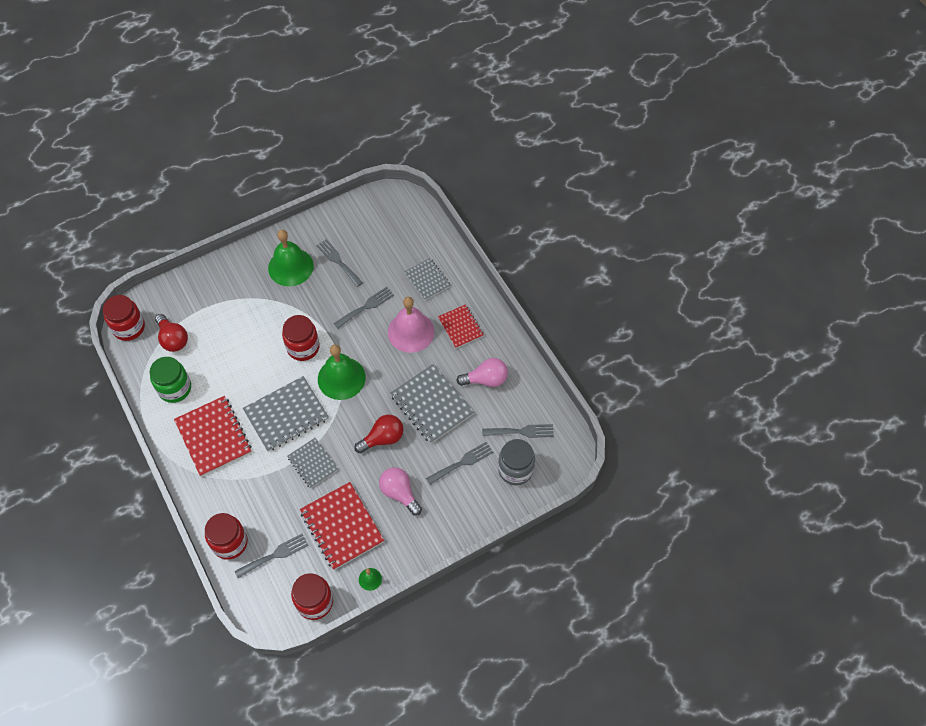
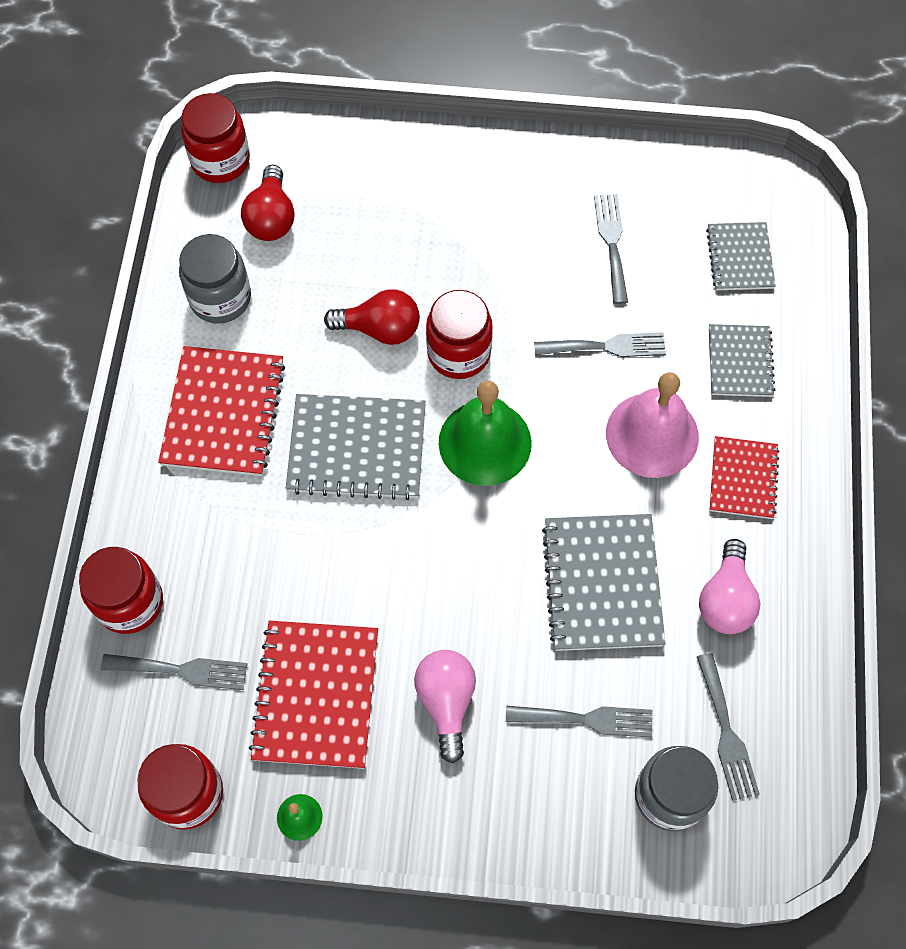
camera: 35 degrees right, 5 degrees up
(175, 388) = (220, 298): green jar -> grey jar
(290, 267) = (529, 207): green bell -> none
(313, 463) = (343, 557): grey notebook -> grey notebook (740, 258)
(383, 438) = (482, 589): red light bulb -> red light bulb (380, 329)
(486, 379) = (725, 599): pink light bulb -> pink light bulb turned 75 degrees clockwise
(521, 431) = (726, 733): grey fork -> grey fork turned 45 degrees clockwise

